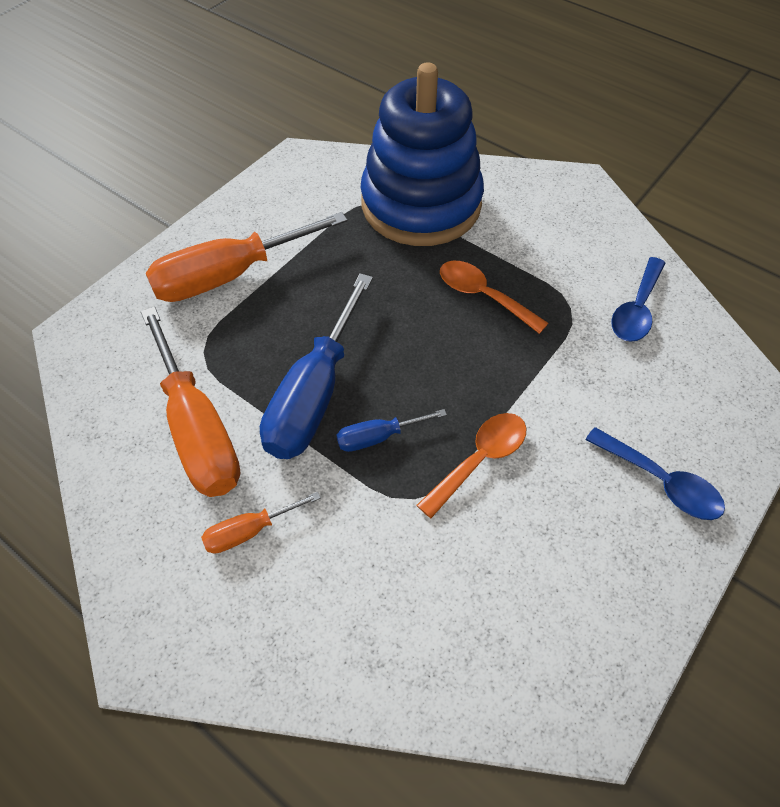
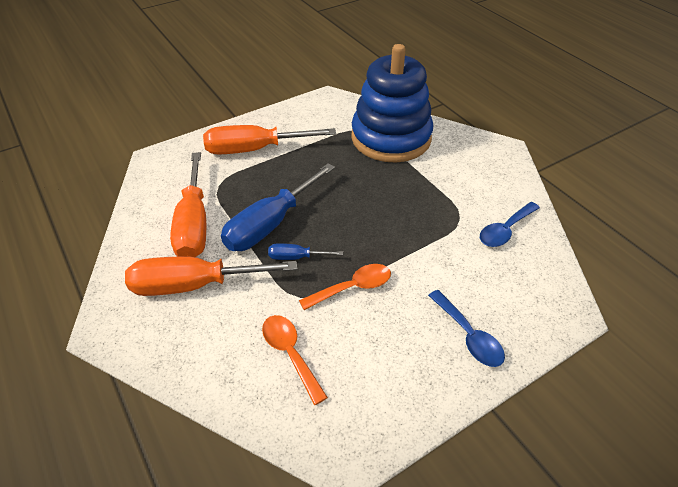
camera: 20 degrees right, 10 degrees down
(249, 531) = (194, 285): orange screwdriver -> orange screwdriver, size x2.12
(483, 296) = (404, 197): orange spoon -> orange spoon (290, 354)

